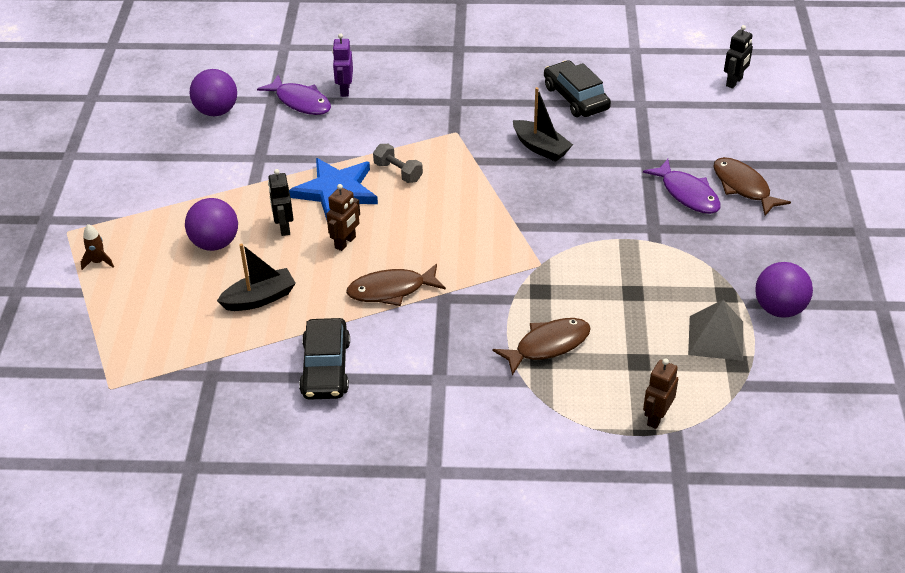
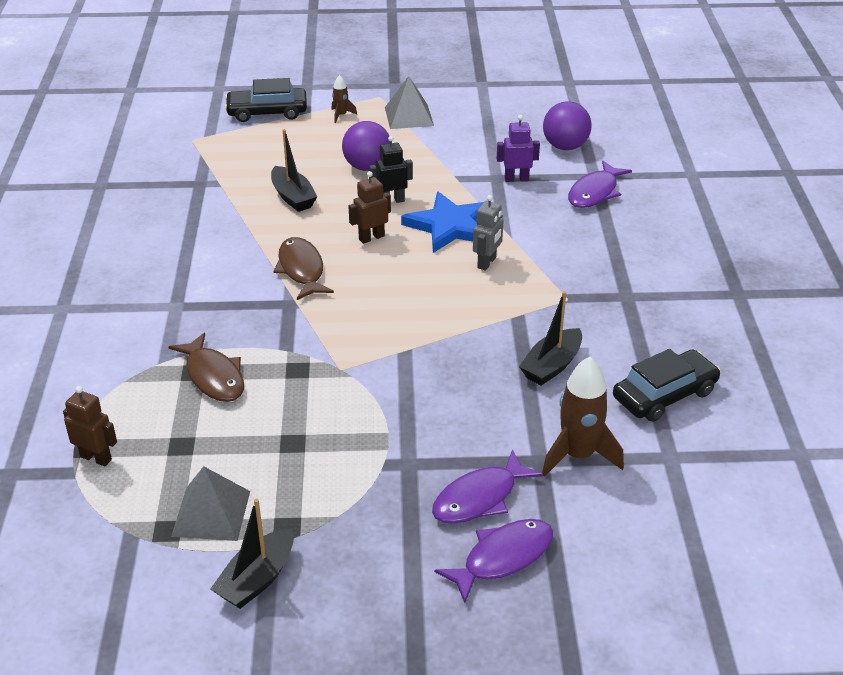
camera: 85 degrees right, 5 degrees down
(120, 210) = (409, 116): none -> grey pyramid
(326, 368) = (200, 240): black car -> black car (267, 112)
(344, 90) = (624, 218): purple robot -> purple robot (516, 179)
(345, 242) = (371, 237): brown robot -> brown robot turned 120 degrees clockwise
(398, 172) = (487, 263): grey dumbbell -> grey robot
(641, 144) = (578, 455): none -> brown rocket
(734, 82) = (757, 563): black robot -> none
(743, 187) = (503, 558): brown fish -> purple fish
(779, 309) = (257, 579): purple ball -> black boat

